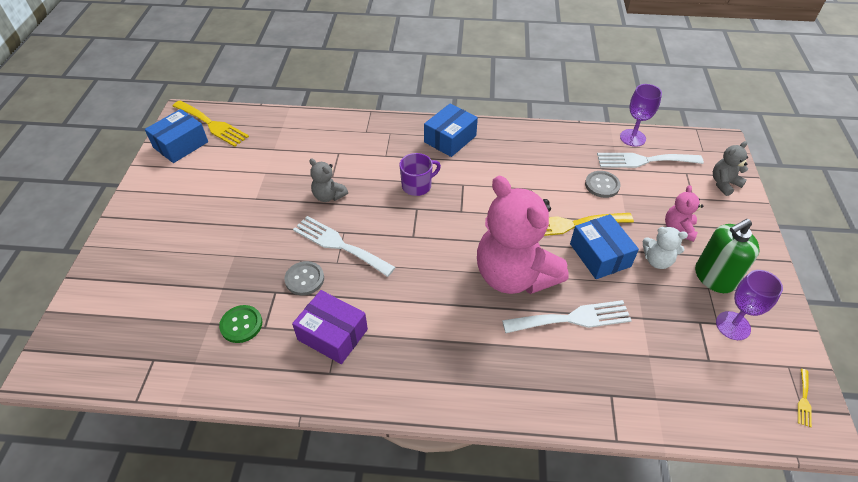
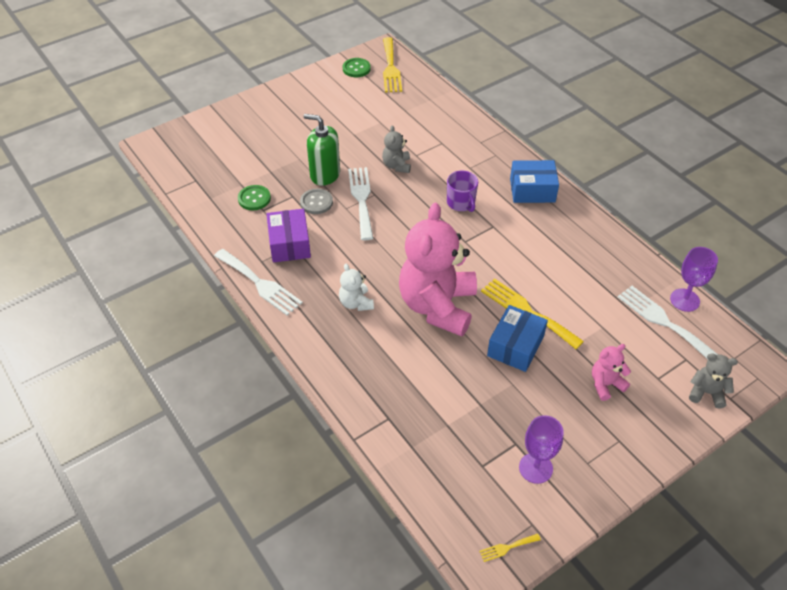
camera: 50 degrees right, 0 degrees up
(181, 145) = (356, 68): blue box -> green button
(417, 186) = (461, 203): purple mug -> purple mug turned 45 degrees clockwise
(572, 318) = (433, 361): white fork -> white fork (260, 284)
(602, 185) = (596, 309): grey button -> none
(657, 260) = (551, 386): white teddy bear -> white teddy bear (356, 303)
(714, 277) = (576, 433): green soap dispenser -> green soap dispenser (325, 174)

